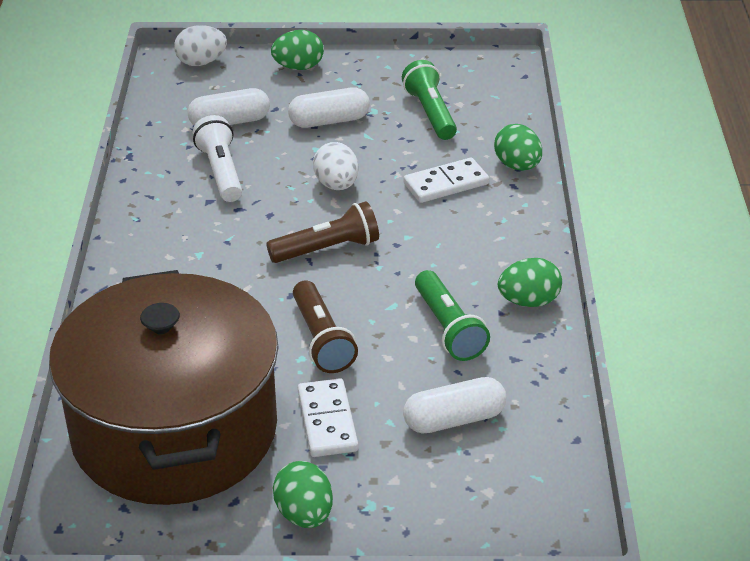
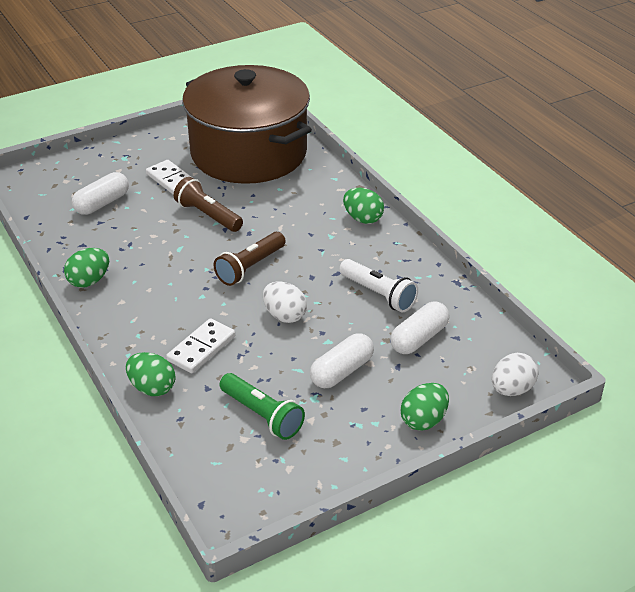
camera: 150 degrees right, 0 degrees up
(304, 514) = (154, 145): green egg -> green egg (363, 219)
(448, 328) = (134, 247): green flashlight -> none

